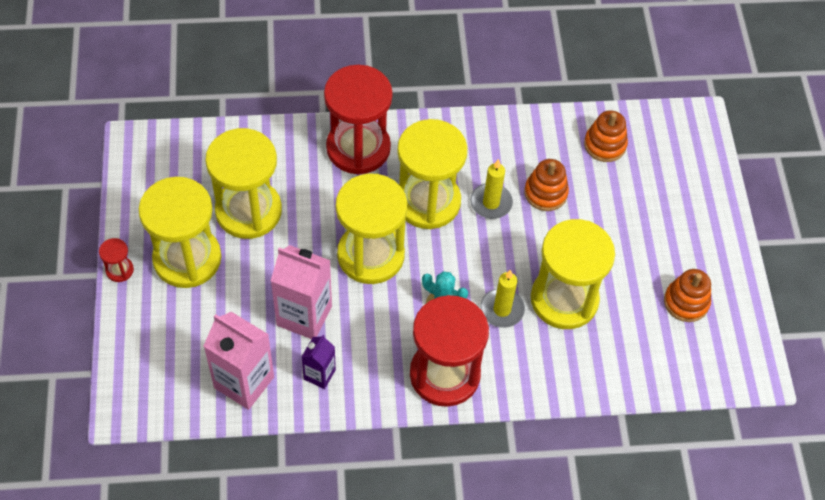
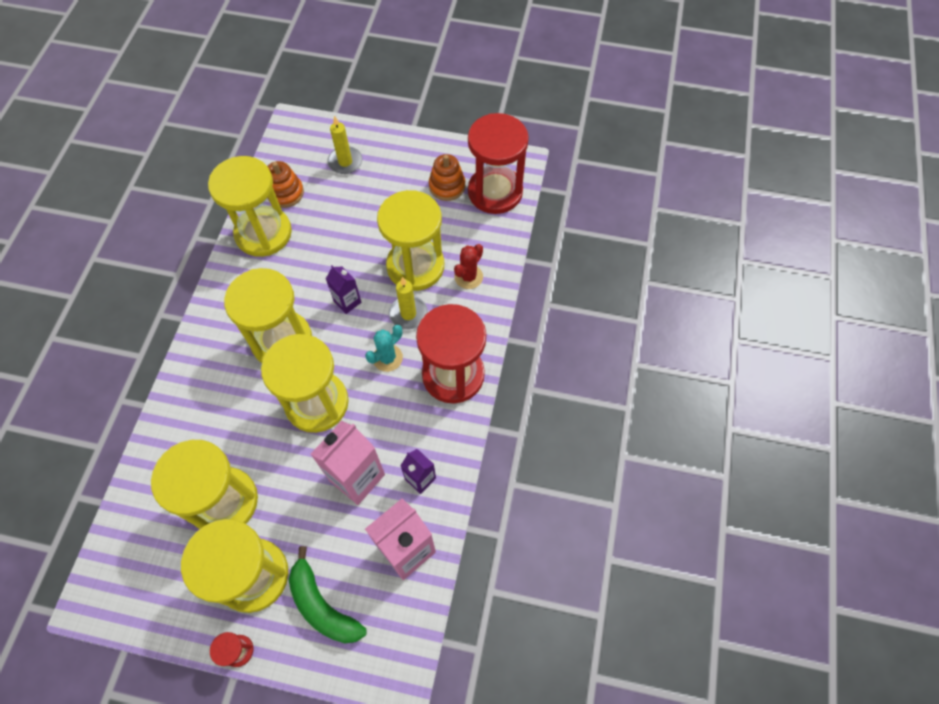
camera: 70 degrees left, 5 degrees up
(173, 325) = (322, 605): none -> green banana
(358, 148) = (199, 383): red hourglass -> red hourglass (495, 192)
(491, 203) = (304, 292): yellow candle -> yellow candle (345, 162)
(494, 246) = (347, 302): none -> purple carton
(545, 193) = (312, 249): orange stacking toy -> none
(546, 142) = (263, 233): none -> yellow hourglass
(572, 358) = (468, 277): none -> red cactus

